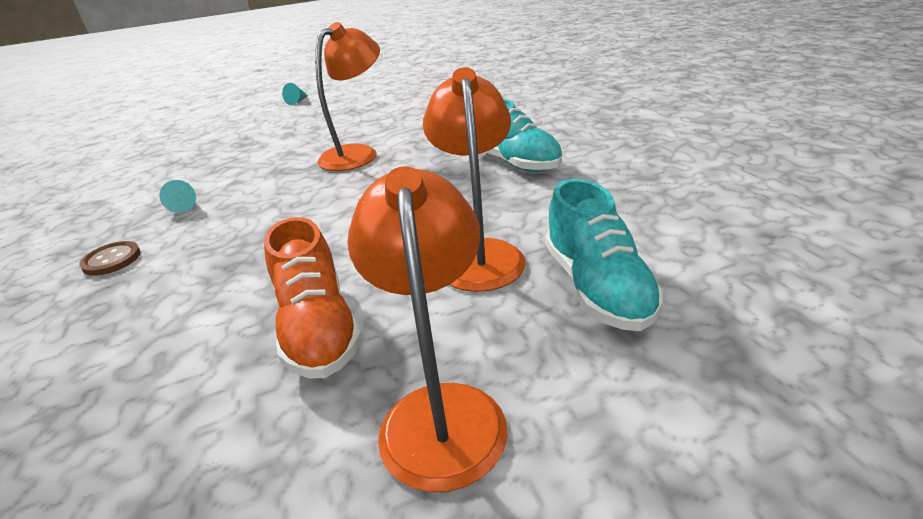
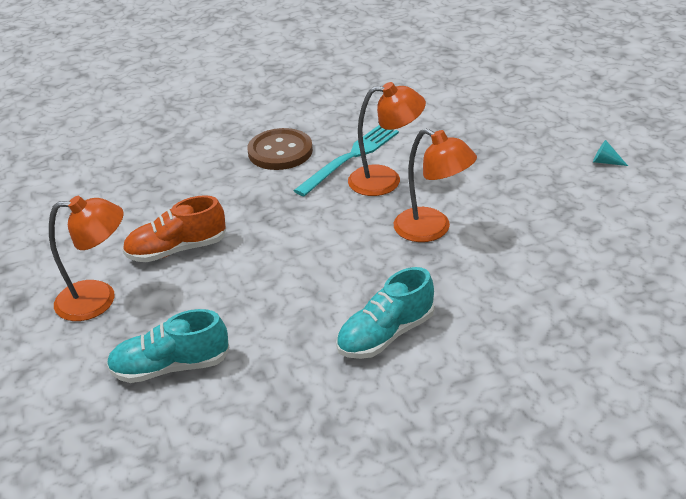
camera: 90 degrees right, 5 degrees up
(112, 260) = (280, 151): brown button -> brown button, size x1.94
(184, 205) = (350, 158): turquoise cone -> turquoise fork
(479, 254) = (230, 312): orange lamp -> orange lamp (386, 180)

